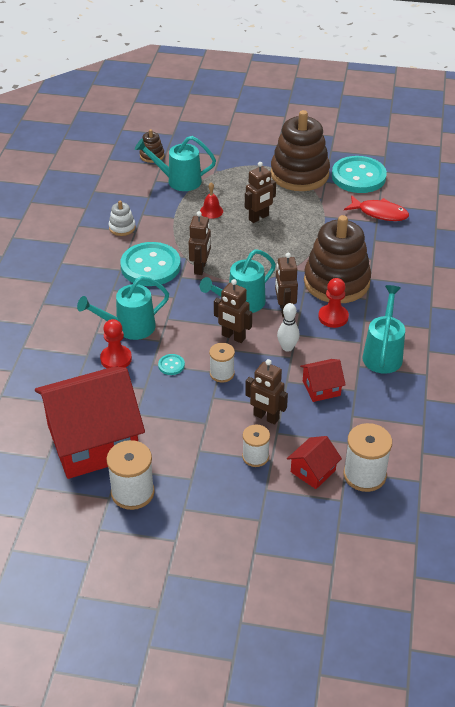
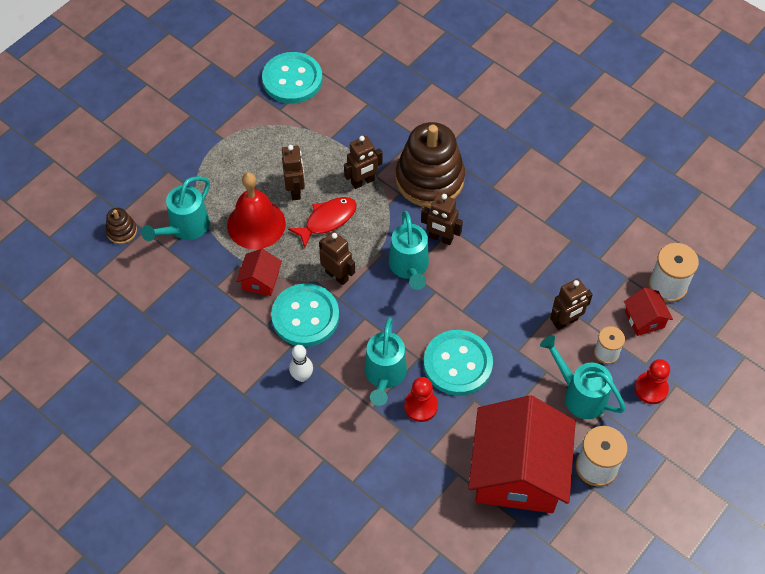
camera: 60 degrees left, 15 degrees up
(122, 227) = (226, 314): white stacking toy -> none
(171, 365) = (457, 364): turquoise button -> turquoise button, size x2.49
(211, 211) = (256, 224): red bell -> red bell, size x2.17
(222, 373) = (492, 329): white spool -> none
(233, 337) = (451, 296): brown robot -> brown robot (363, 182)
(287, 347) = (490, 262): white bowling pin -> white bowling pin (302, 376)
(299, 174) = (253, 123): brown stacking toy -> none
(321, 388) = (555, 263): red house -> red house (260, 280)
(333, 317) = (474, 207): red pawn -> red pawn (651, 389)
(379, 213) = (358, 94): red fish -> red fish (327, 220)
(383, 354) = (541, 196): turquoise watering can -> turquoise watering can (579, 394)

